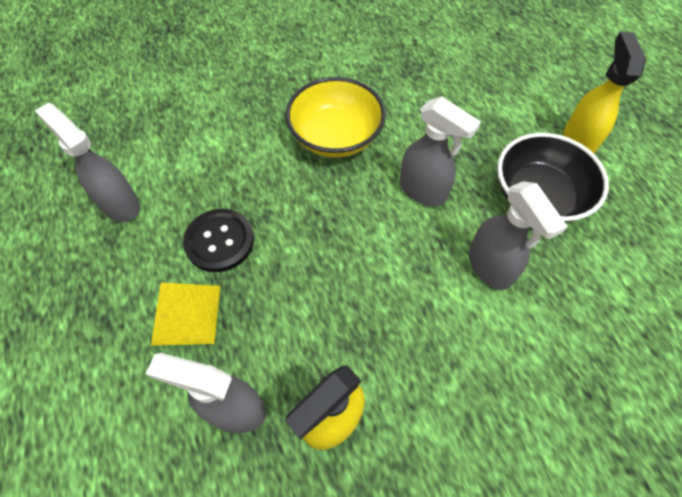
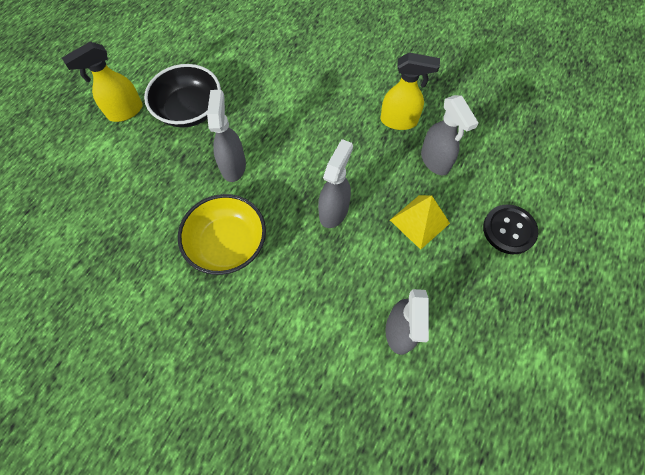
camera: 130 degrees left, 5 degrees up
(219, 241) = (365, 245): black button -> black button (509, 230)
(490, 267) = (260, 107): grey spray bottle -> grey spray bottle (334, 211)

